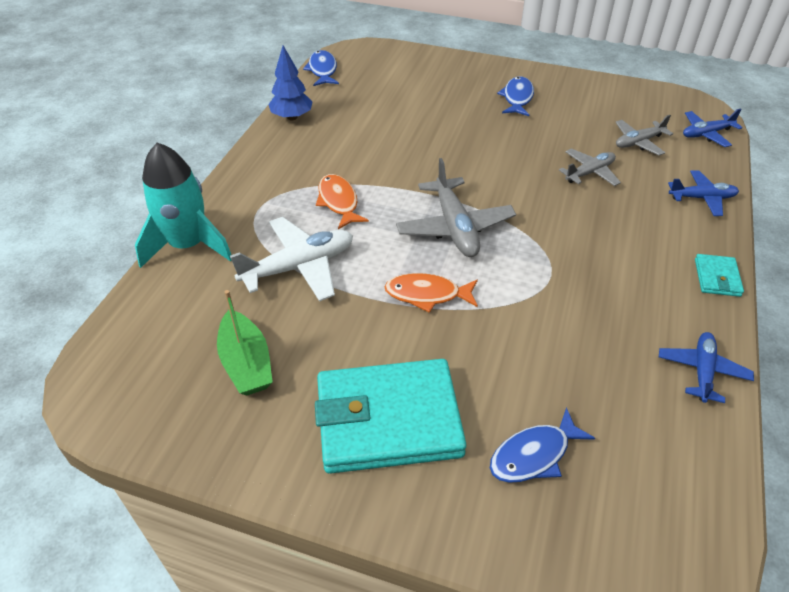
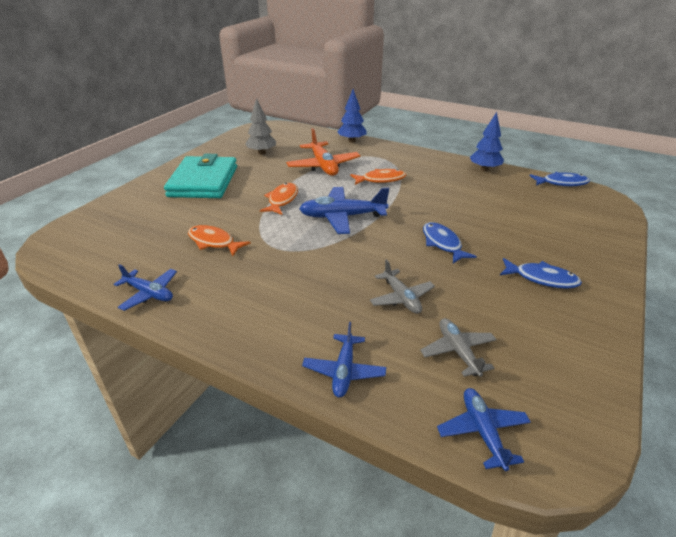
camera: 100 degrees right, 10 degrees down
(188, 245) = (352, 141): turquoise rocket -> blue tree
(246, 363) = (262, 153): green boat -> grey tree
(299, 267) = (323, 166): white plane -> orange plane
(454, 227) = (342, 217): grey plane -> blue plane
(534, 455) = (150, 216): blue fish -> blue fish (442, 243)
(567, 342) = (213, 242): none -> orange fish
(717, 278) = (229, 337): turquoise wallet -> none

